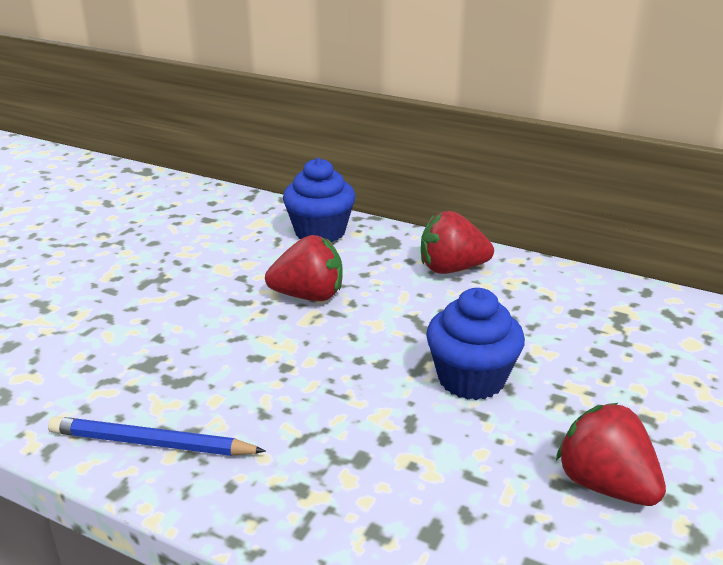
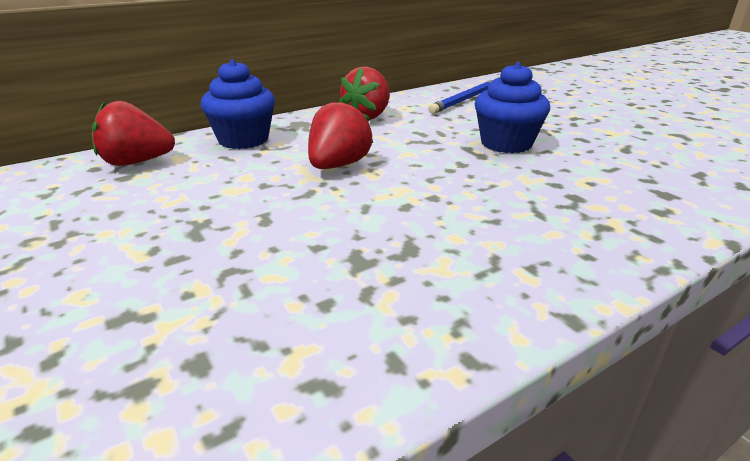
camera: 60 degrees left, 0 degrees up
(151, 443) = (504, 284): blue pencil -> blue pencil (464, 100)
(605, 485) = (632, 140): red strawberry -> red strawberry (136, 162)

